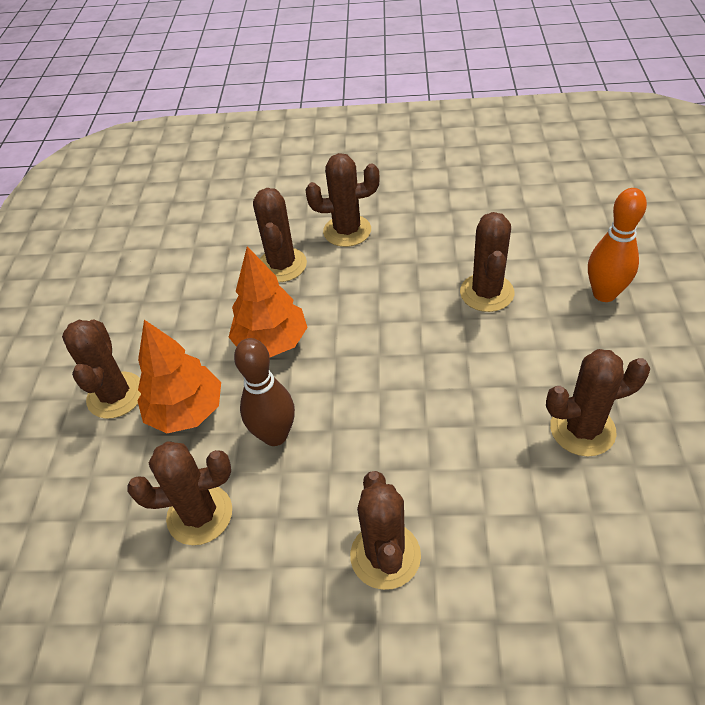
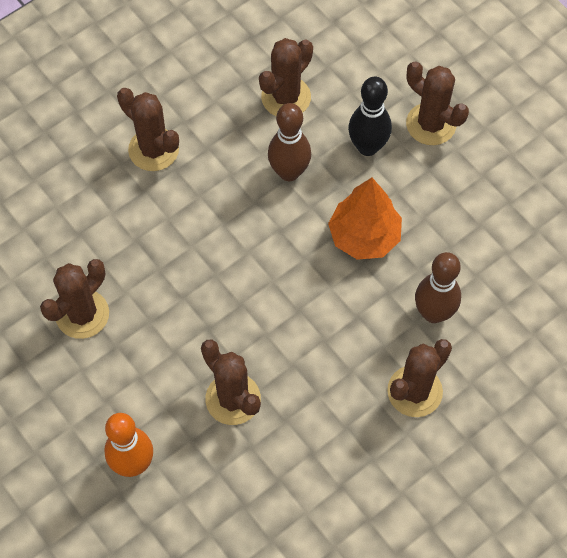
camera: 135 degrees right, 15 degrees up
(186, 411) = (367, 147): orange tree -> black bowling pin
(282, 265) = (433, 313): brown cactus -> brown bowling pin

